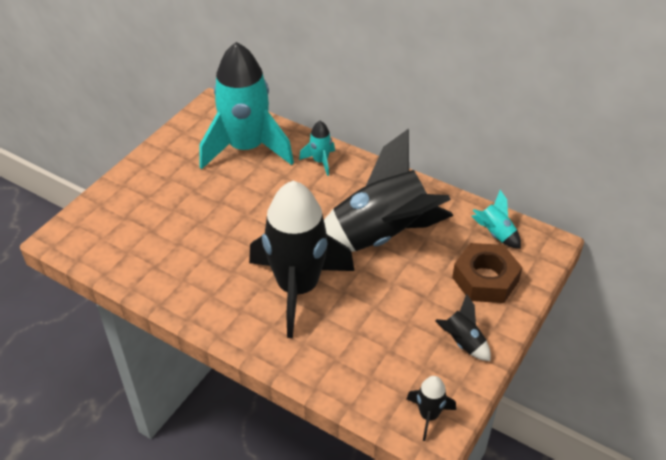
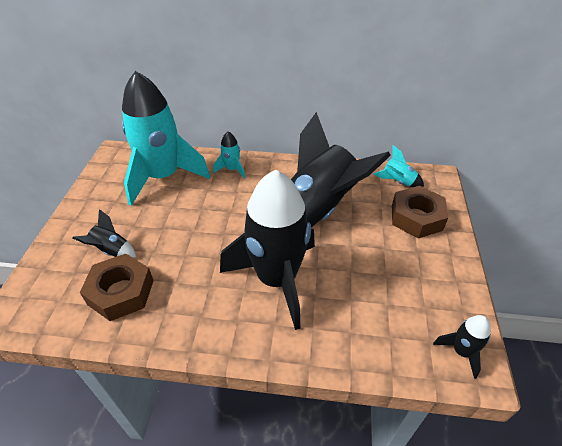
camera: 25 degrees left, 0 degrees up
(155, 249) = (121, 292): none -> brown nut
(462, 342) = (438, 274): black rocket -> black rocket (111, 250)

